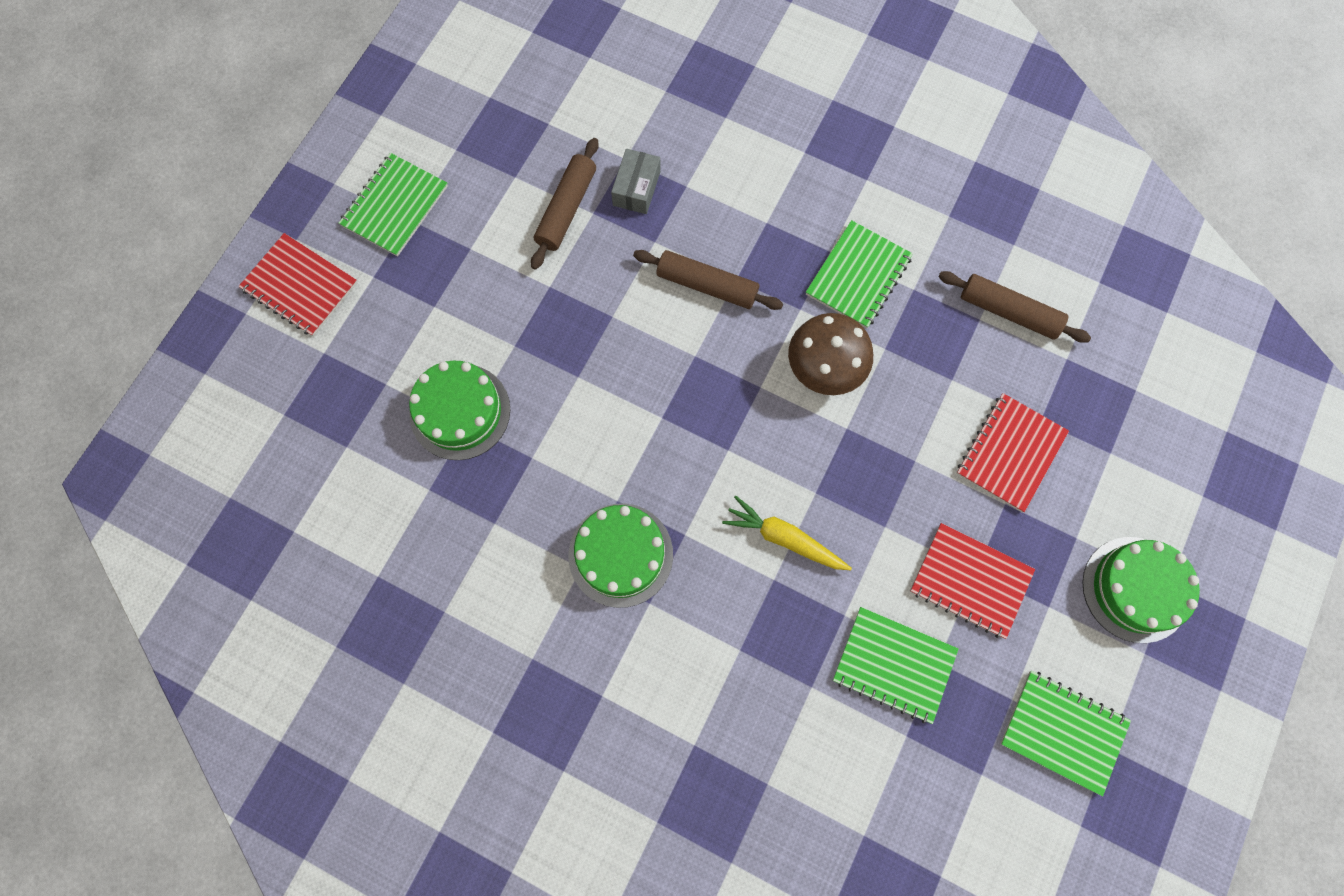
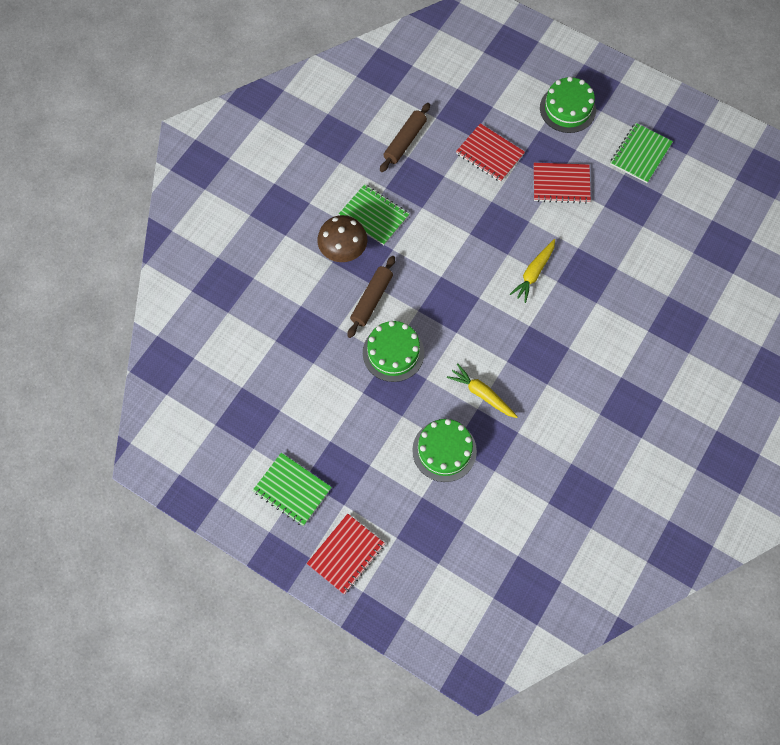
camera: 85 degrees left, 5 degrees down
(557, 463) = (481, 394): none -> yellow carrot
(567, 209) = (308, 379): brown rolling pin -> none
(620, 554) = (540, 361): green cake -> green cake (393, 353)
(636, 188) = (298, 335): grey box -> none
(824, 369) = (432, 241): brown mushroom -> brown mushroom (343, 251)
(894, 665) = (605, 227): green notebook -> none
(970, 581) = (561, 184): red notebook -> red notebook turned 60 degrees clockwise

